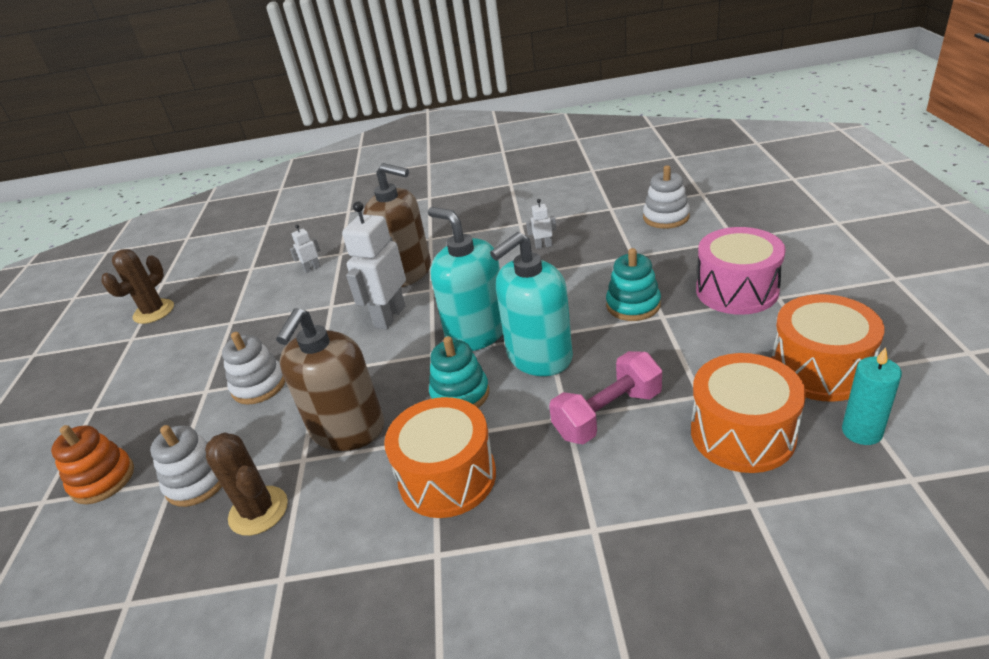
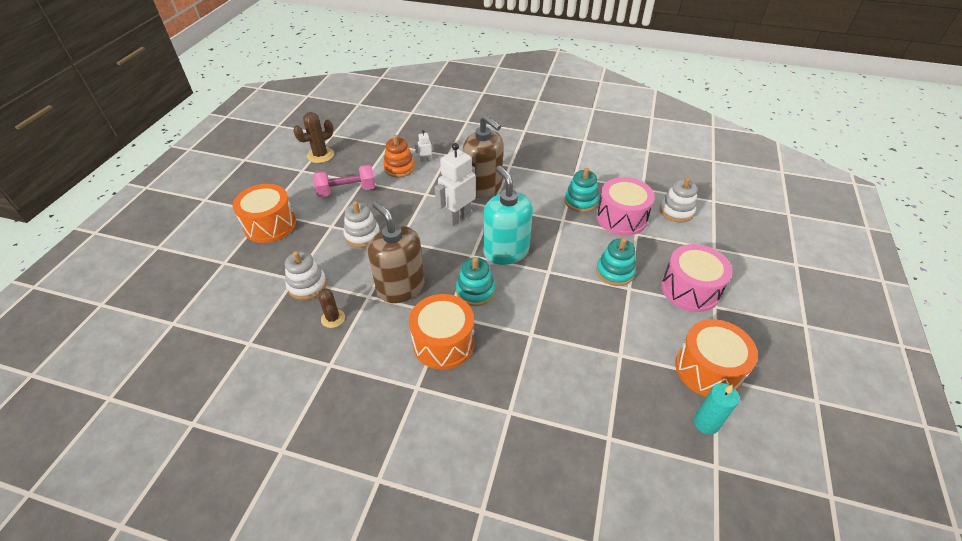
camera: 15 degrees right, 10 degrees up
(103, 479) = (258, 262): orange stacking toy -> orange stacking toy (399, 168)
(258, 511) = (333, 318): brown cactus -> brown cactus, size x0.66
(347, 429) = (401, 287): brown soap dispenser -> brown soap dispenser turned 105 degrees clockwise
(539, 356) = (535, 285): turquoise soap dispenser -> none
(543, 246) = (580, 201): white robot -> turquoise stacking toy
(604, 246) = (621, 218): none -> pink drum
(608, 414) = (556, 343): pink dumbbell -> pink dumbbell (347, 191)
(742, 433) = (631, 391): orange drum -> orange drum (270, 225)

